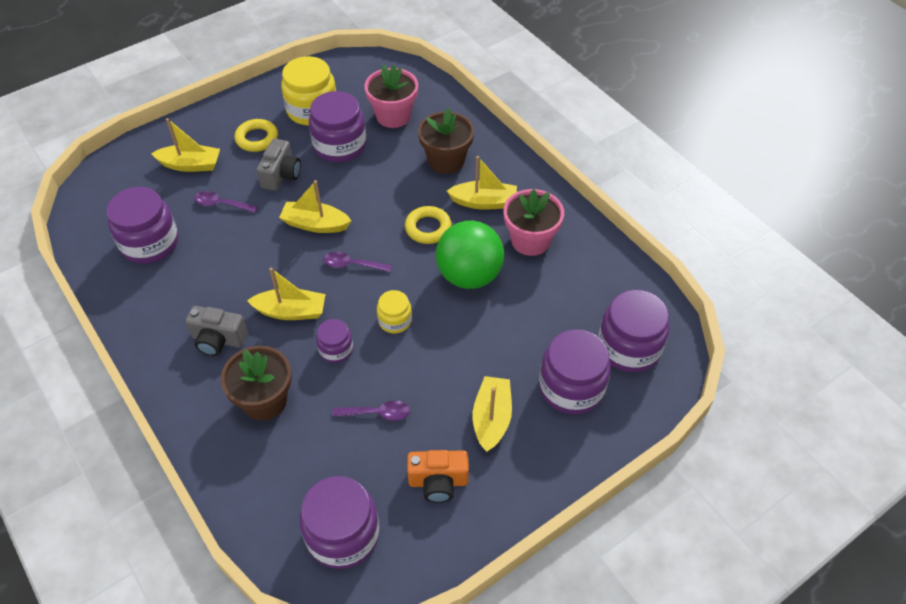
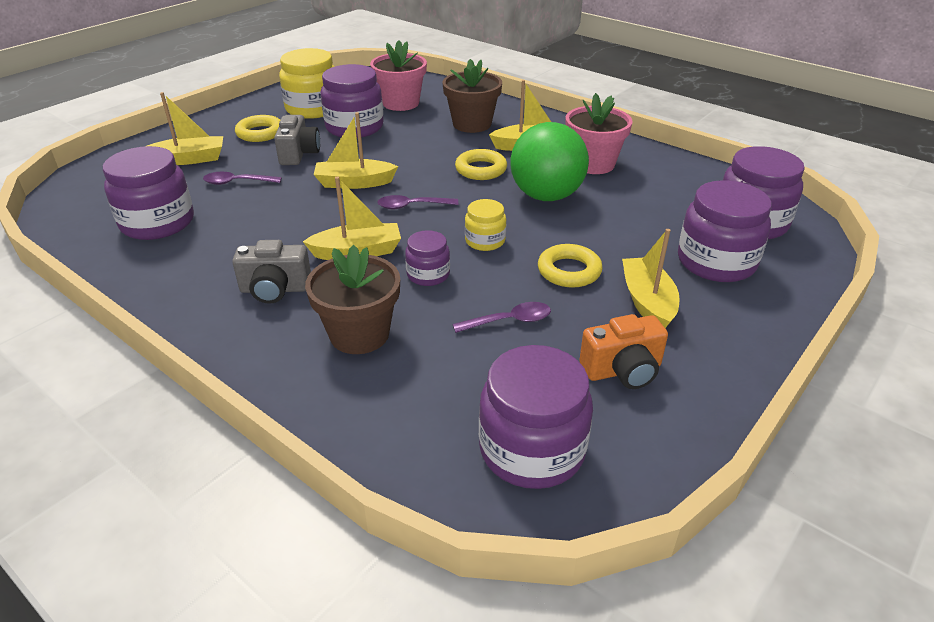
camera: 15 degrees left, 15 degrees down
(446, 370) = (569, 271): none -> yellow ring

